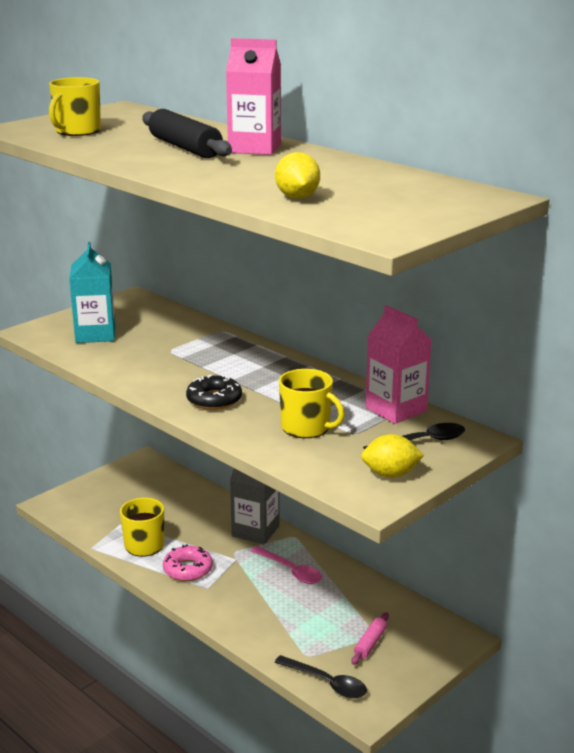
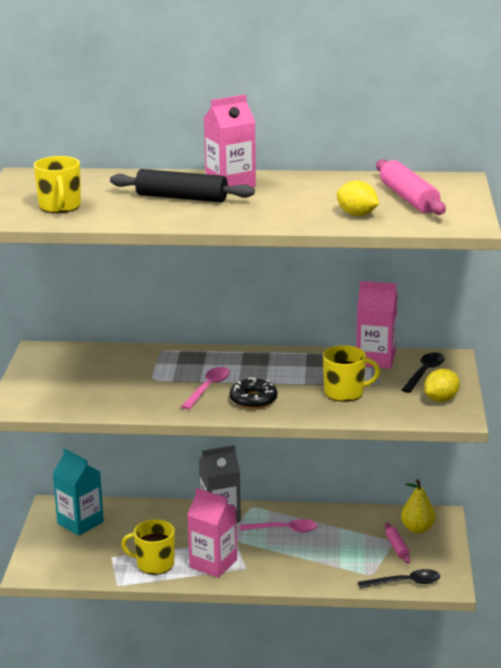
camera: 40 degrees left, 0 degrees up
(95, 334) = (71, 389): turquoise carton -> turquoise carton (80, 523)
(188, 569) = (213, 564): pink donut -> pink carton
(197, 375) = (208, 388): none -> pink spoon
(391, 198) = (409, 198): none -> pink rolling pin
(417, 636) = (417, 529): none -> yellow pear

